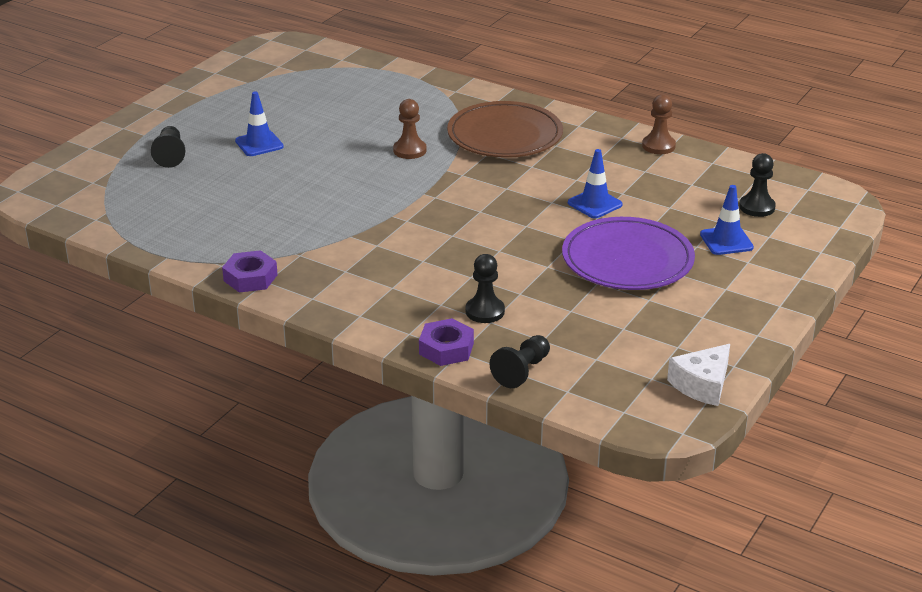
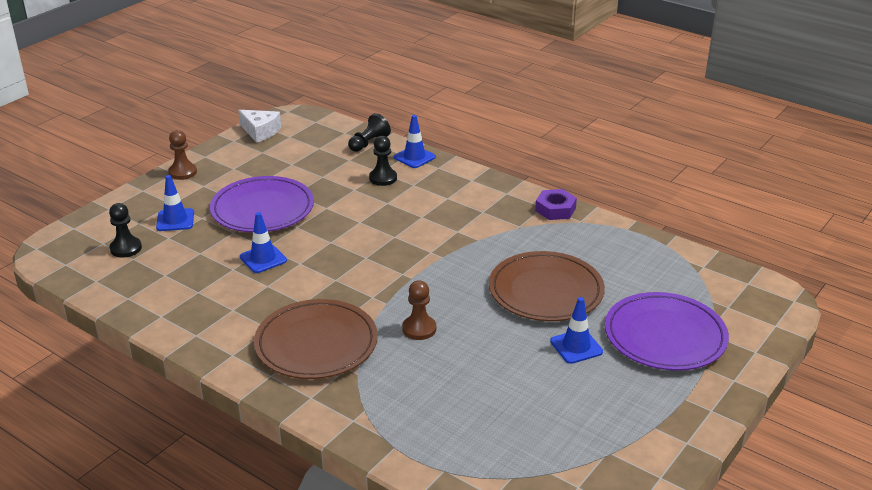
camera: 175 degrees left, 0 degrees up
(170, 155) = (665, 336): black pawn -> purple plate
(280, 187) = (546, 291): none -> brown plate
(446, 349) = (414, 157): purple nut -> blue traffic cone
(658, 146) = (166, 321): brown pawn -> brown pawn (182, 172)
(702, 385) = (260, 131): white cheese -> white cheese turned 75 degrees clockwise

